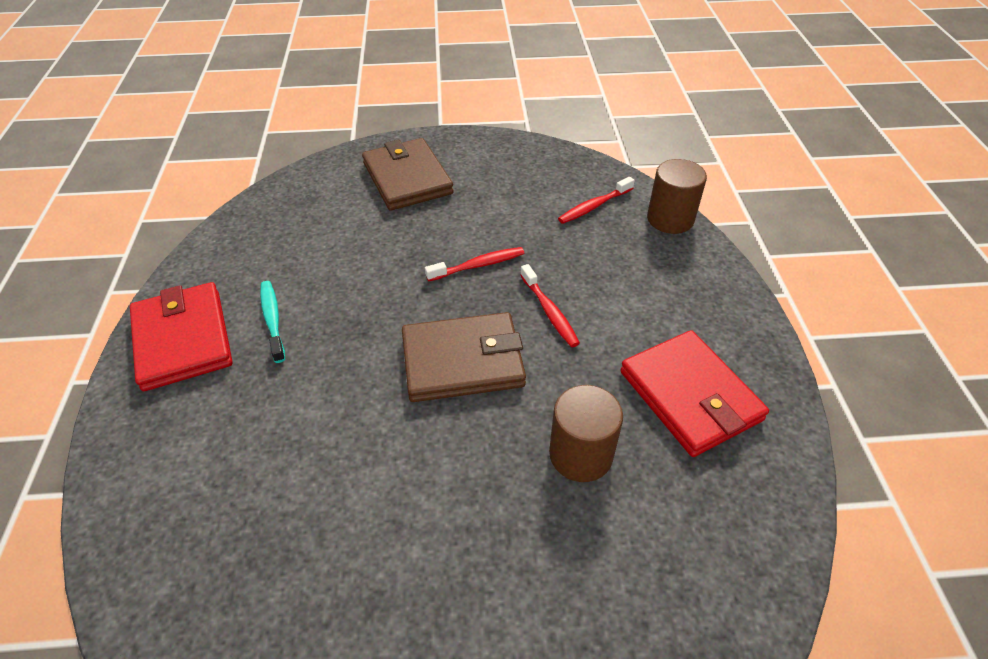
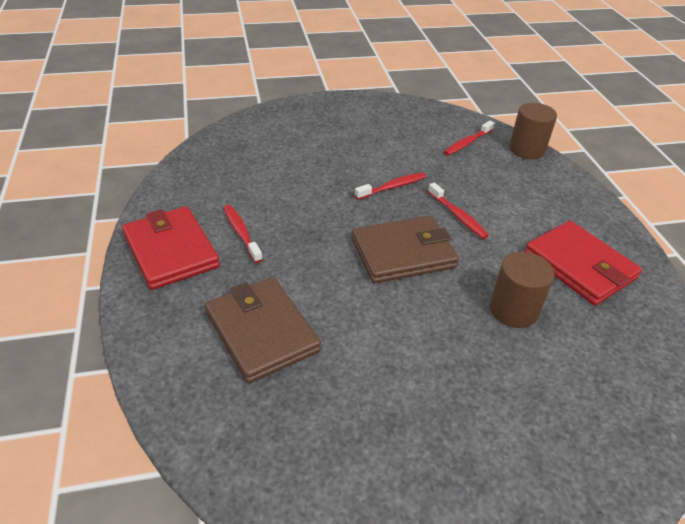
camera: 10 degrees left, 5 degrees down
(272, 319) = (241, 233): turquoise toothbrush -> red toothbrush
(407, 178) = (315, 128): brown wallet -> brown wallet (262, 331)

